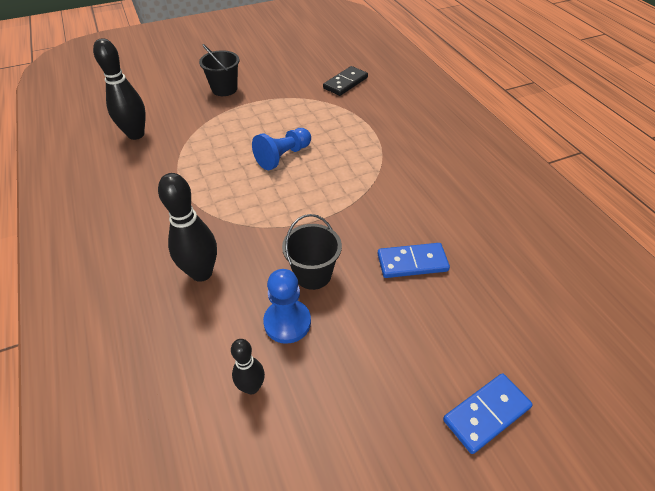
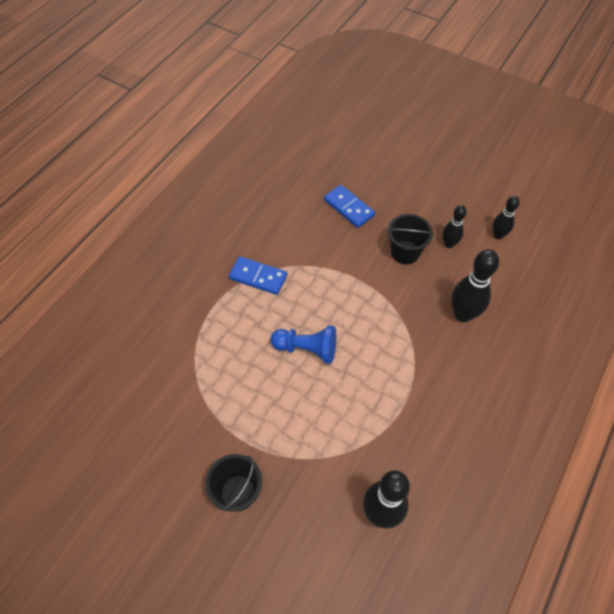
camera: 125 degrees left, 10 degrees up
(287, 322) = (449, 244): blue pawn -> black bowling pin
(345, 83) = (145, 372): black domino -> none
(486, 414) = (416, 141): blue domino -> blue domino (258, 277)

